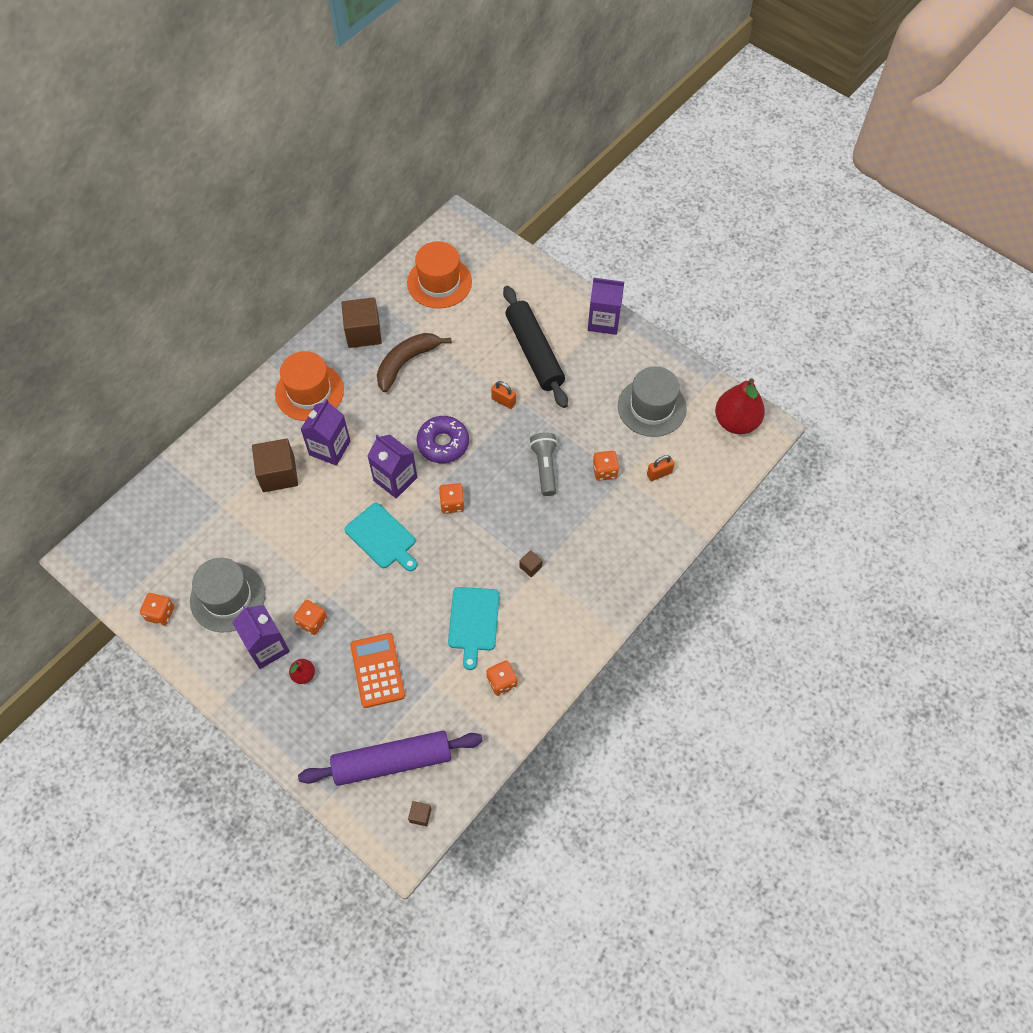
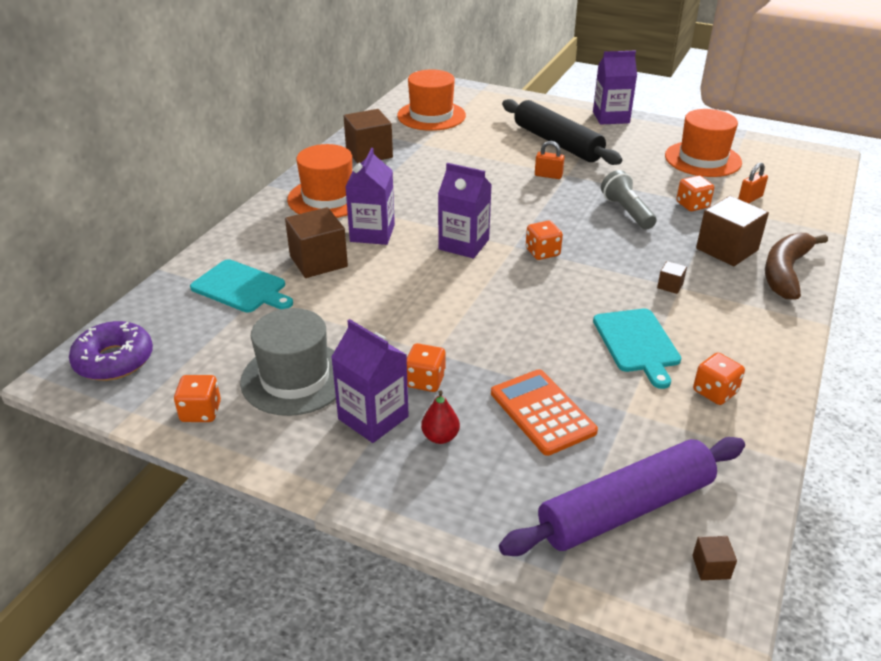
camera: 15 degrees left, 25 degrees down
(382, 537) = (475, 291): turquoise cutting board -> turquoise cutting board (241, 287)
(406, 362) = (427, 165): brown banana -> brown banana (785, 272)
(443, 443) = (502, 212): purple donut -> purple donut (114, 360)
(599, 535) = (727, 249): none -> brown cube
(651, 407) = (702, 159): grey hat -> orange hat
(736, 422) = (793, 157): red pear -> none

